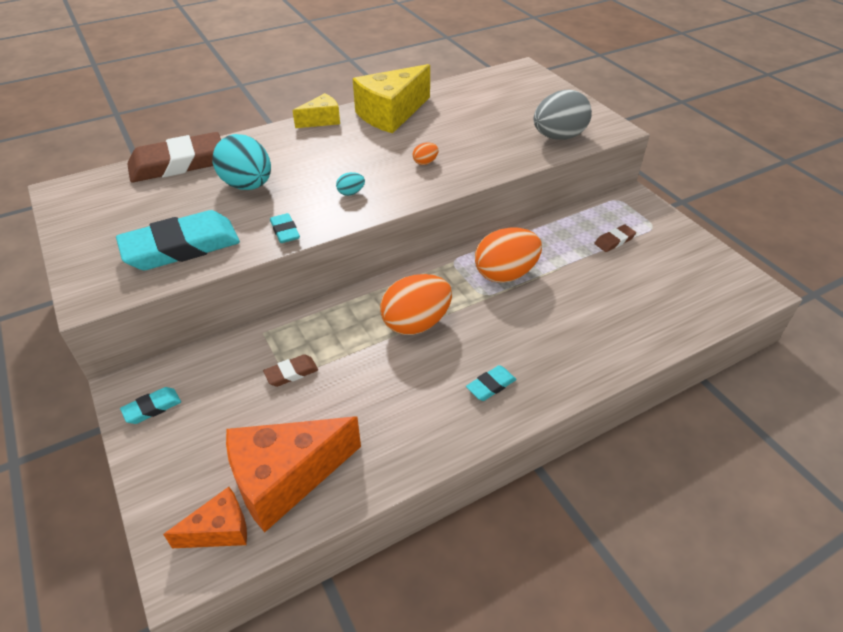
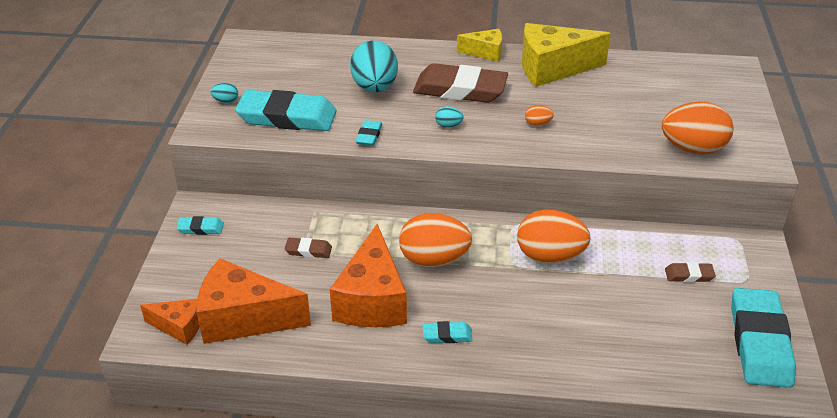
camera: 35 degrees right, 5 degrees down
(94, 258) = (226, 101): none -> turquoise egg
(178, 164) = (339, 49): brown eraser -> brown eraser (460, 89)
(396, 389) = (372, 300): none -> orange cheese
(558, 137) = (692, 149): grey egg -> orange egg
(706, 268) = (759, 342): none -> turquoise eraser

